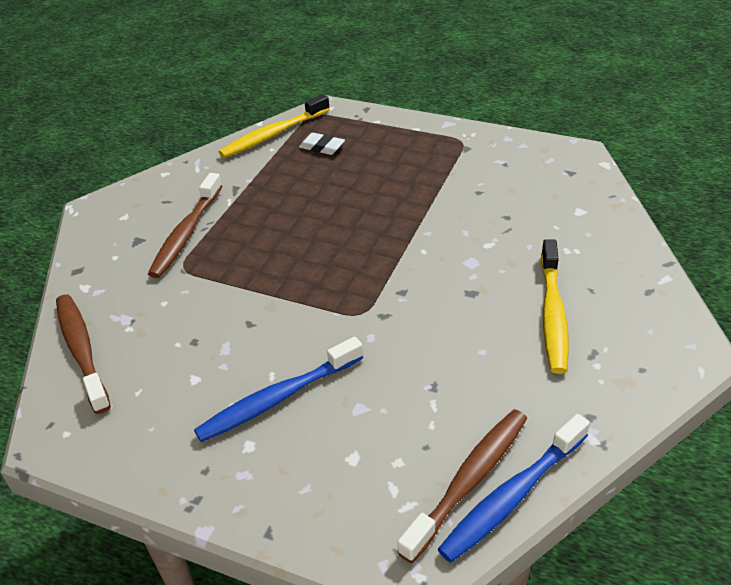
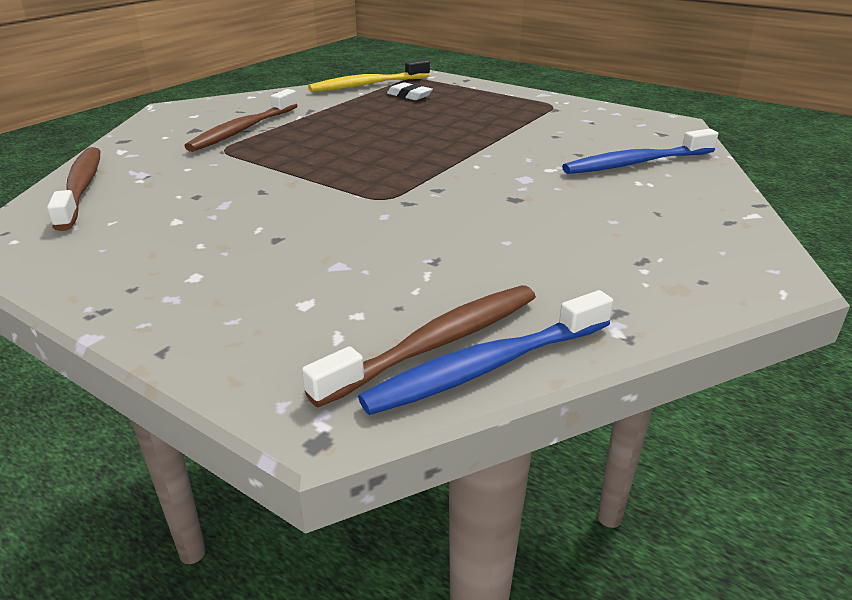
camera: 10 degrees right, 10 degrees down
(278, 398) = (253, 245): blue toothbrush -> blue toothbrush (636, 163)
(552, 313) = (603, 224): yellow toothbrush -> none

